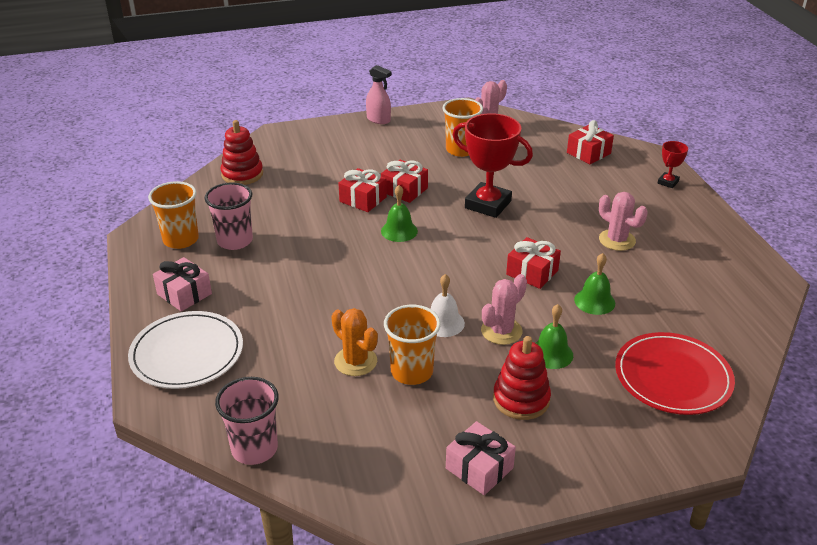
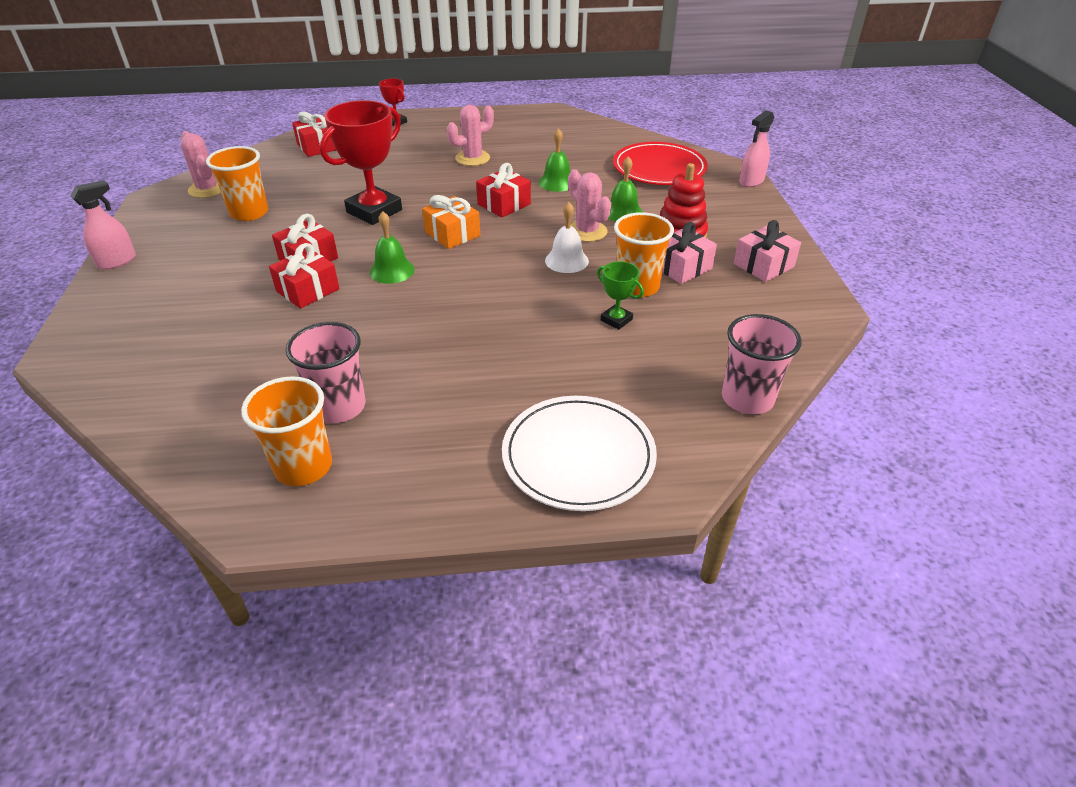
camera: 80 degrees left, 5 degrees up
(184, 294) = (447, 460): pink gift -> pink gift (681, 267)
(242, 174) = (158, 395): red stacking toy -> none
(355, 361) = (616, 320): orange cactus -> green trophy
(466, 251) = (452, 234): none -> orange gift
(684, 463) = (751, 181): none -> pink spray bottle

